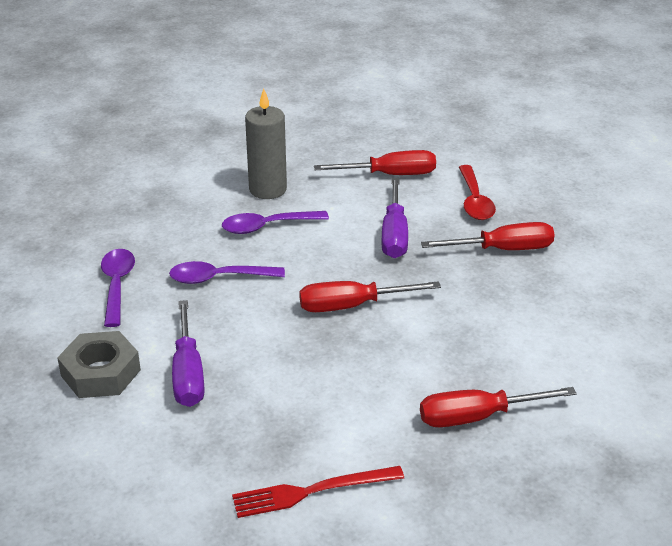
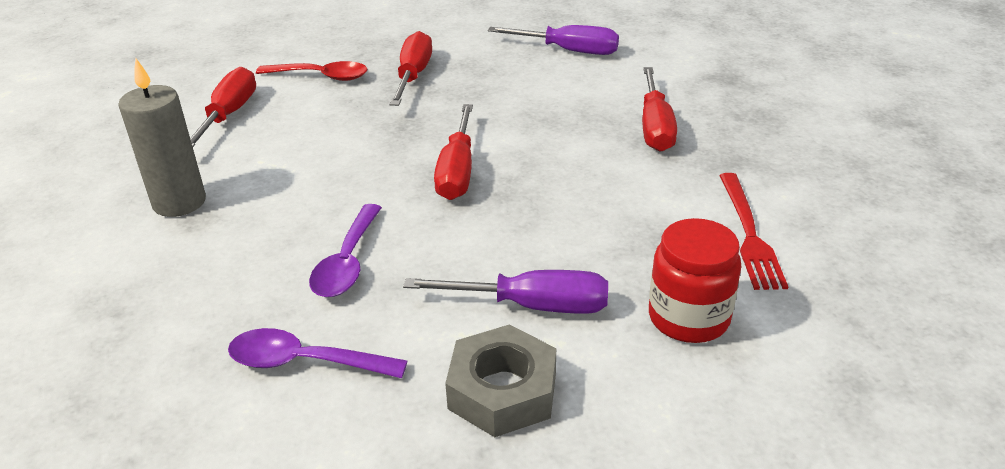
camera: 75 degrees left, 0 degrees up
(189, 458) = (688, 318): none -> red jar
(267, 226) = (263, 212): purple spoon -> none
(394, 234) = (345, 128): purple screwdriver -> purple screwdriver (568, 51)

